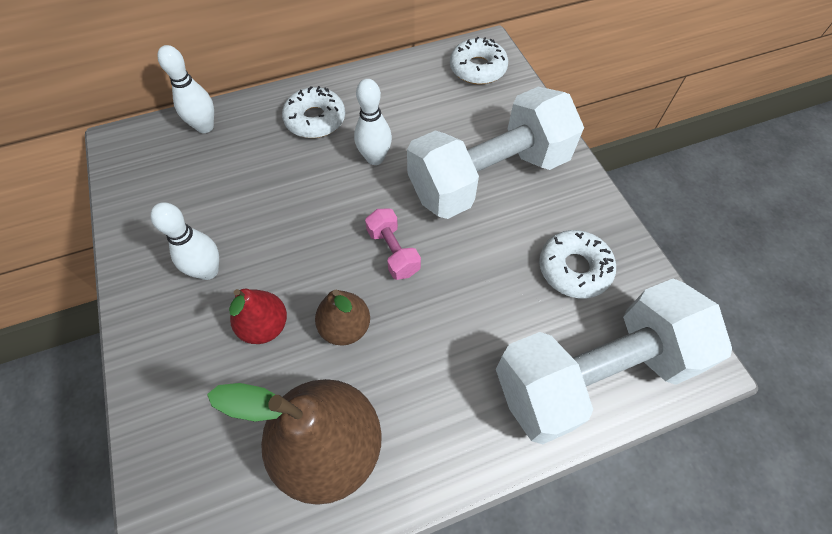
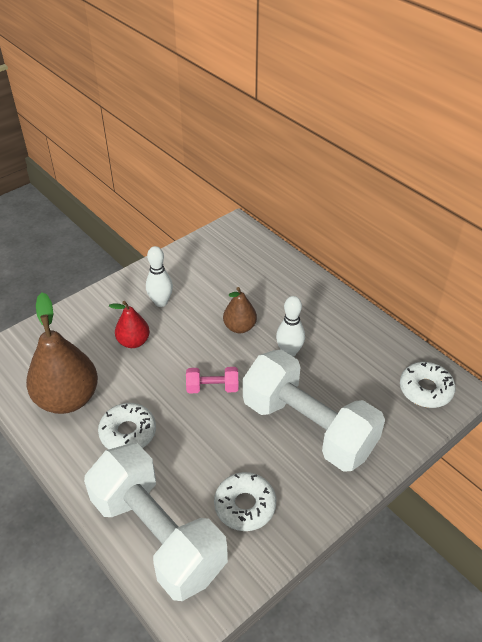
camera: 70 degrees right, 15 degrees down
(205, 127) = (268, 256): white bowling pin -> none
(315, 119) = (306, 307): white donut -> white donut (128, 432)
(345, 327) = (146, 380): brown pear -> brown pear (239, 327)
(393, 252) = (212, 388): pink dumbbell -> pink dumbbell turned 45 degrees clockwise

